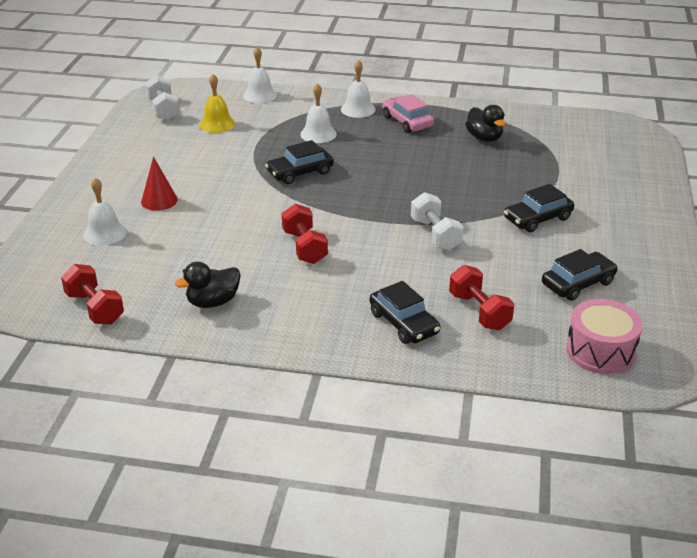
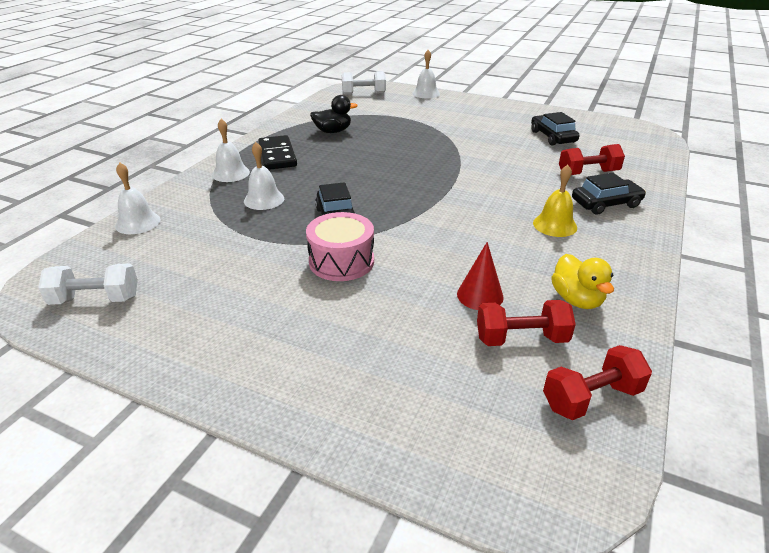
camera: 75 degrees left, 0 degrees up
(105, 233) = (410, 379): white bell -> white bell (426, 93)
(159, 200) = (346, 322): red cone -> red cone (480, 295)
(213, 302) = (576, 299): black duck -> yellow duck
(217, 124) = (181, 259): yellow bell -> yellow bell (554, 225)
(304, 247) = (481, 233): red dumbbell -> red dumbbell (521, 339)
(407, 121) = (277, 155): pink car -> black domino
(435, 235) = (477, 172): white dumbbell -> white dumbbell (363, 93)
(537, 218) = (465, 134): black car -> none
(600, 351) = (631, 144): pink drum -> pink drum (341, 261)

